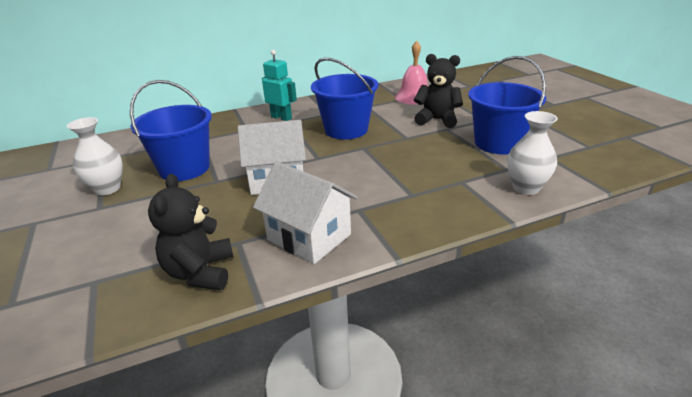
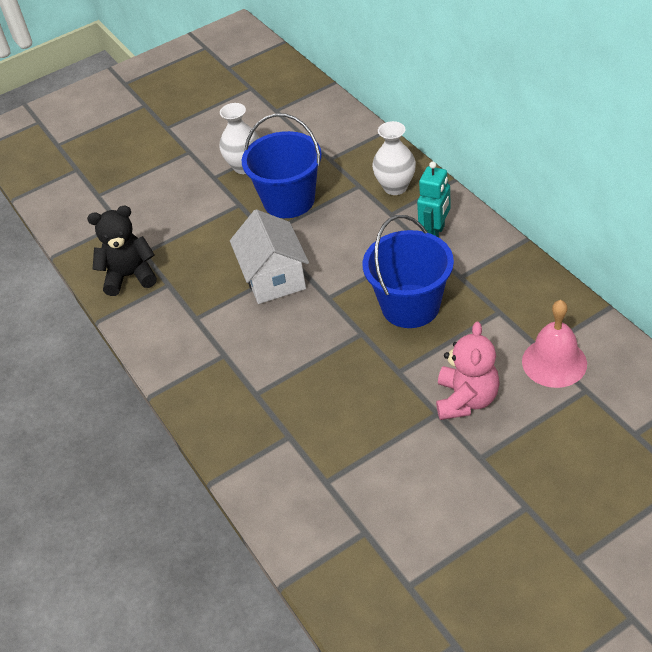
camera: 85 degrees right, 15 degrees up
(309, 237) = (177, 328): white house -> none
(437, 120) = (466, 400): black teddy bear -> pink teddy bear
(498, 143) = (399, 474): blue bucket -> none
(526, 188) = (281, 499): white vase -> white vase (395, 187)

